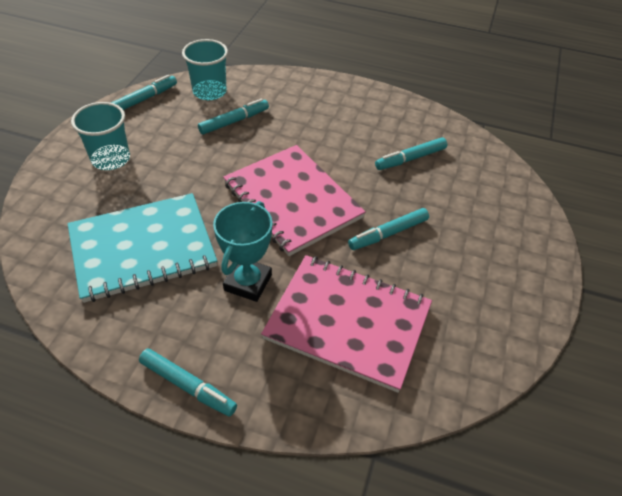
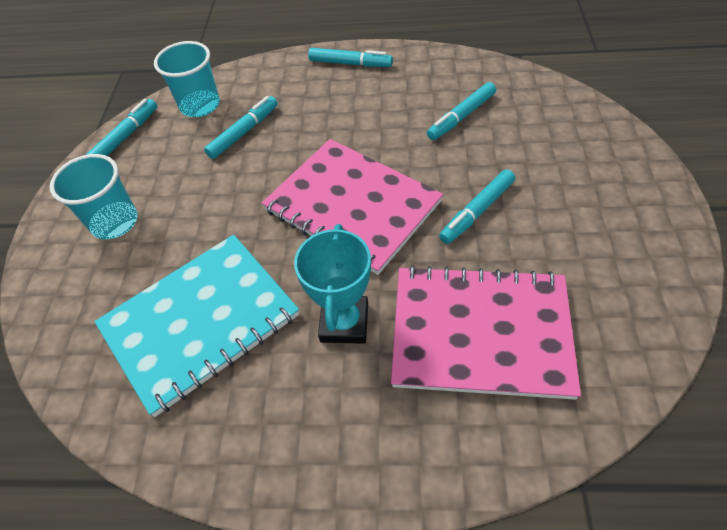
camera: 10 degrees left, 5 degrees up
(188, 386) = (329, 479): turquoise marker -> turquoise marker (350, 64)

